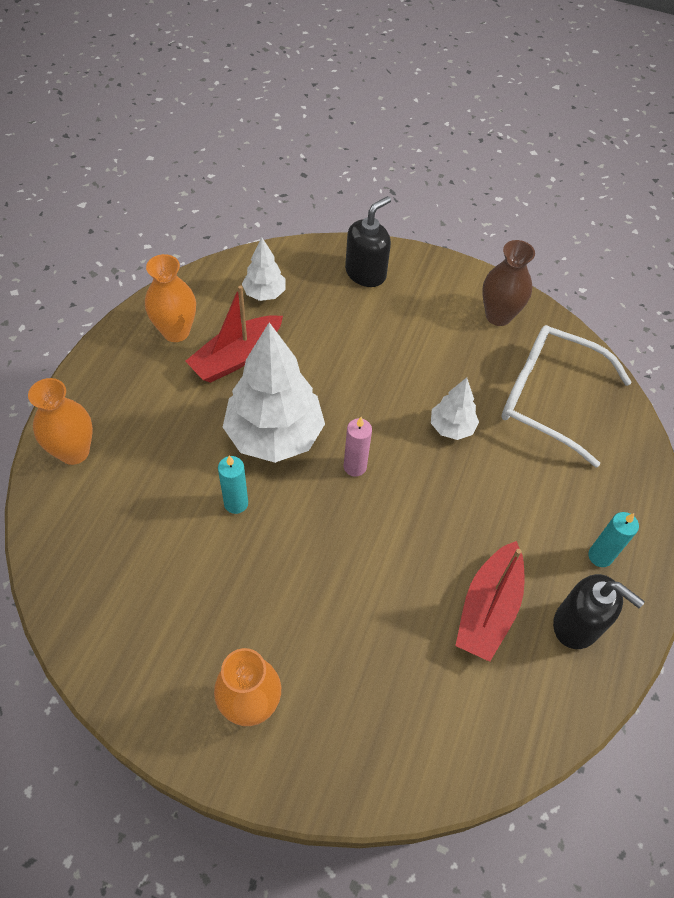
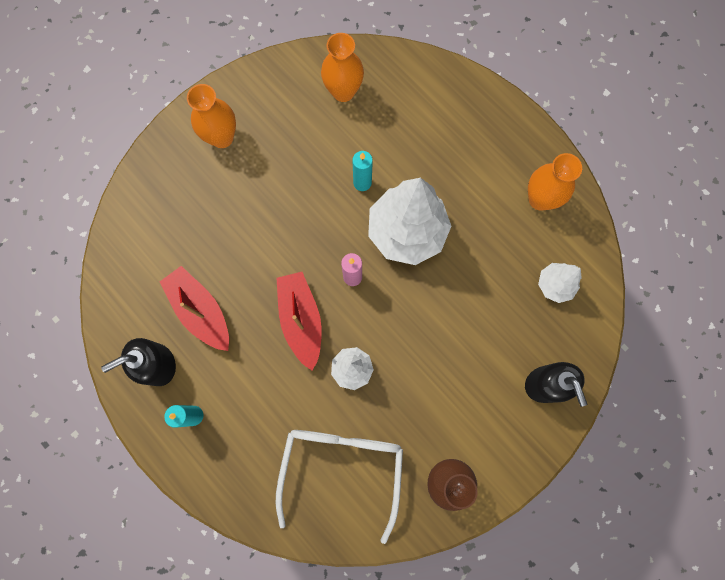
camera: 120 degrees right, 20 degrees up
(74, 452) = (454, 94): orange vase -> orange vase (343, 91)
(236, 357) = (493, 234): red boat -> red boat (301, 320)
(548, 398) = (342, 468): white glasses -> white glasses turned 45 degrees counterclockwise

